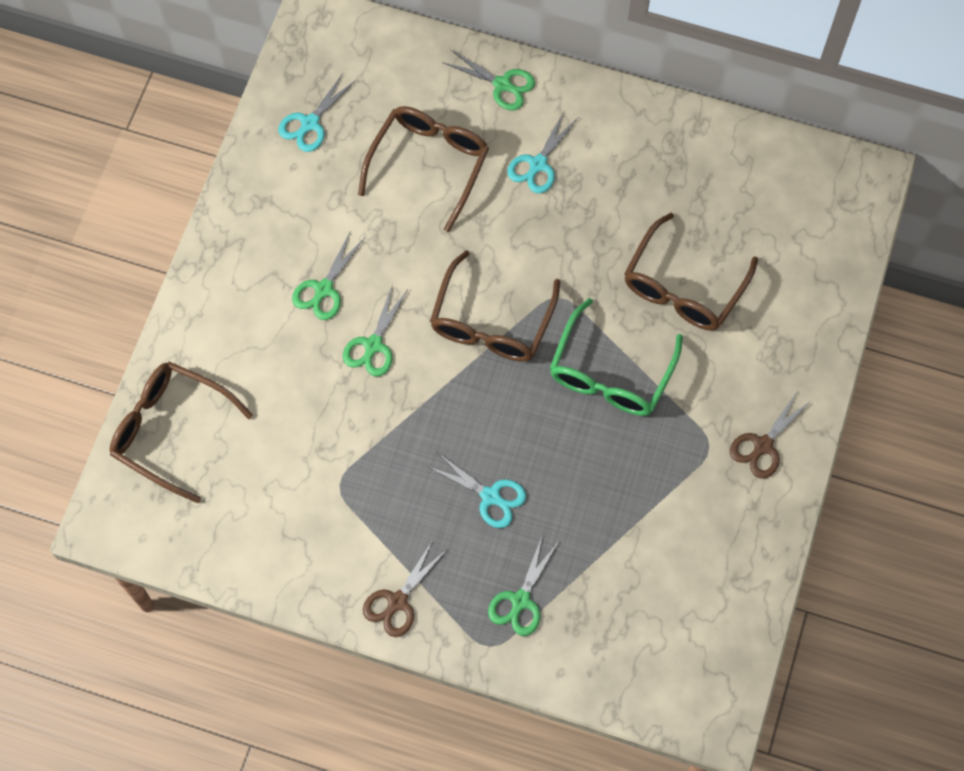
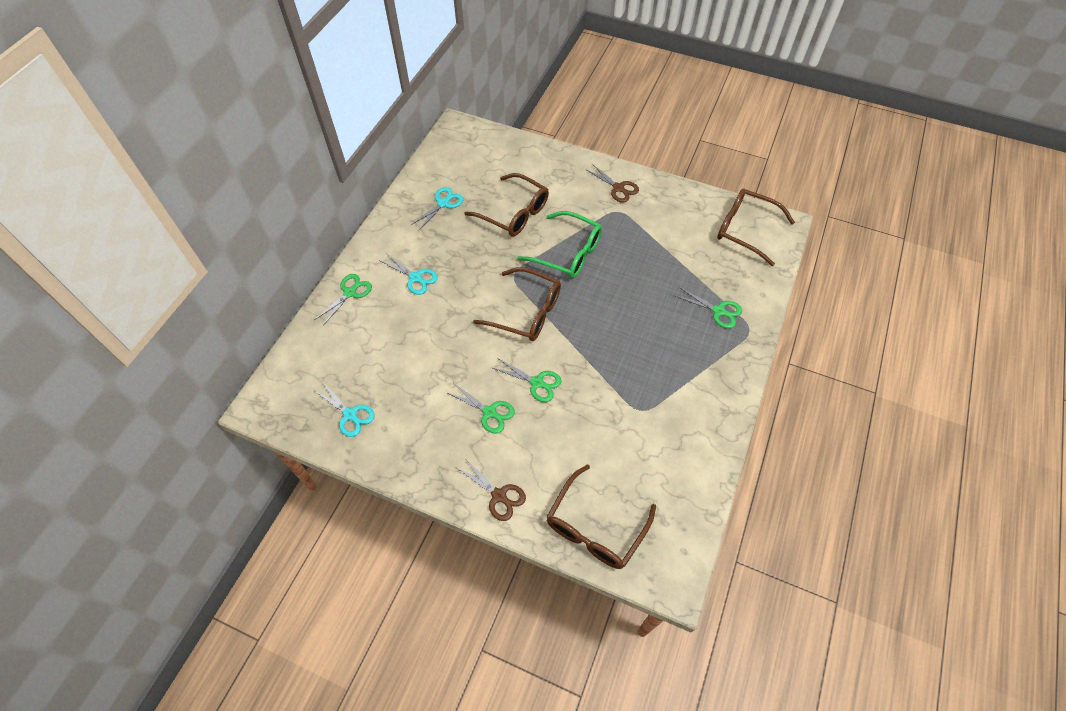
camera: 85 degrees left, 10 degrees down
(397, 602) = (724, 379): brown scissors -> brown scissors (499, 496)
(429, 164) = (401, 340): brown glasses -> brown glasses (745, 230)
(491, 496) = (649, 321): turquoise scissors -> turquoise scissors (443, 203)

